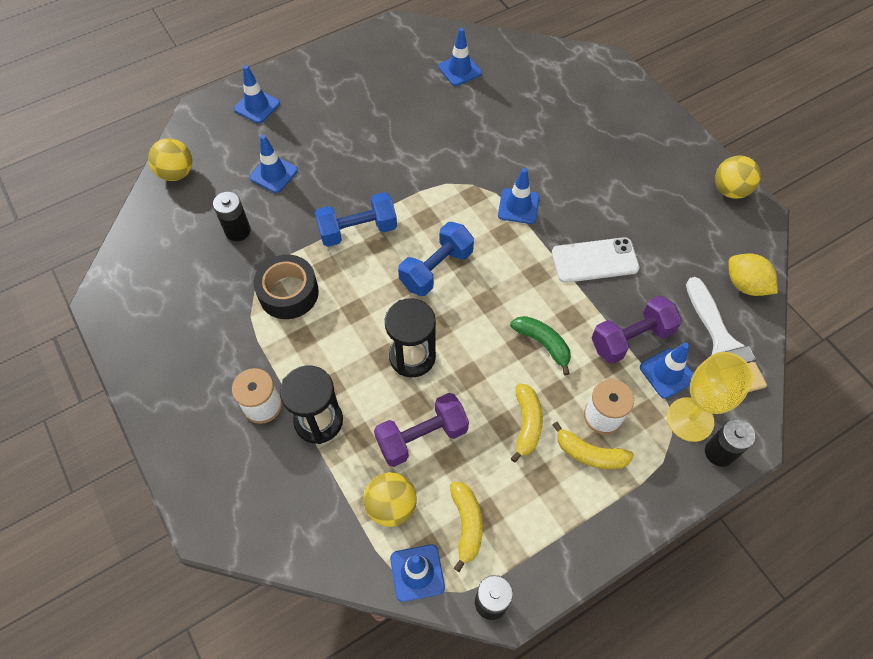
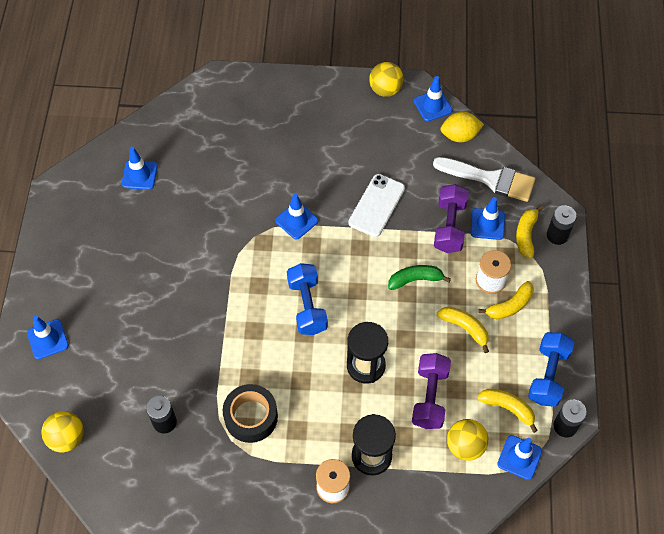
camera: 55 degrees left, 0 degrees up
(273, 174) = (130, 365): blue traffic cone -> blue traffic cone (432, 106)
(358, 230) = (232, 337): blue dumbbell -> blue dumbbell (548, 375)
(690, 419) = (526, 235): yellow goblet -> yellow banana

